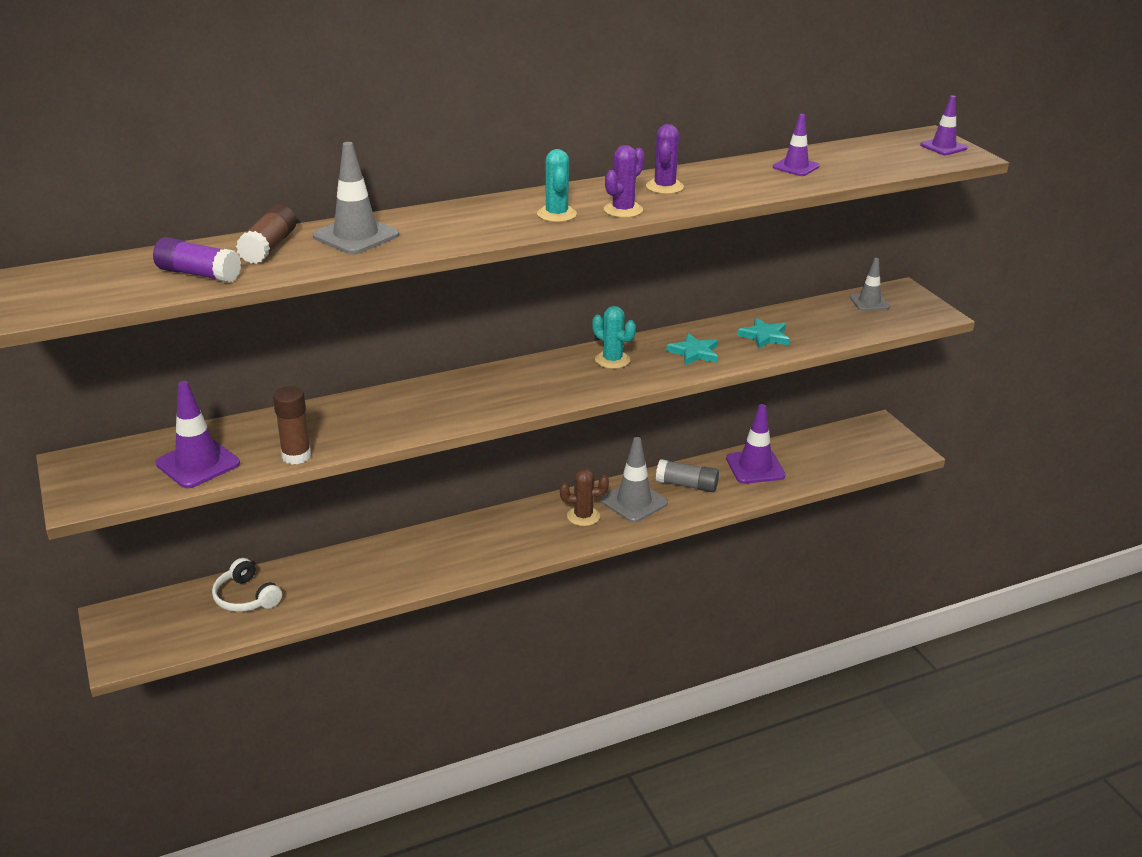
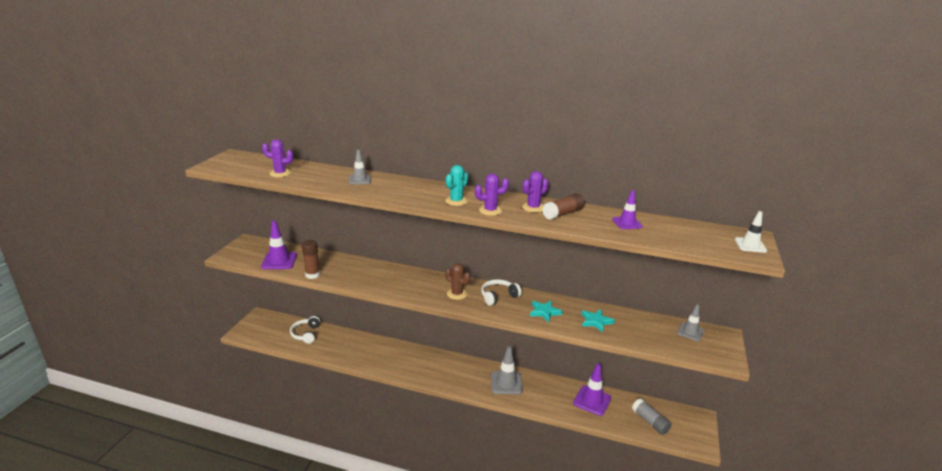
camera: 40 degrees right, 5 degrees down
(198, 274) = (280, 173): purple glue stick -> purple cactus
(269, 247) = (322, 172): brown glue stick -> brown glue stick (563, 213)
(356, 236) = (360, 180): grey traffic cone -> grey traffic cone, size x0.64
(583, 516) = (474, 376): brown cactus -> brown cactus (457, 294)
(612, 360) = (498, 296): turquoise cactus -> white headphones
(687, 485) = (543, 389): grey glue stick -> grey glue stick (650, 422)
(943, 147) = (750, 245): purple traffic cone -> white traffic cone

